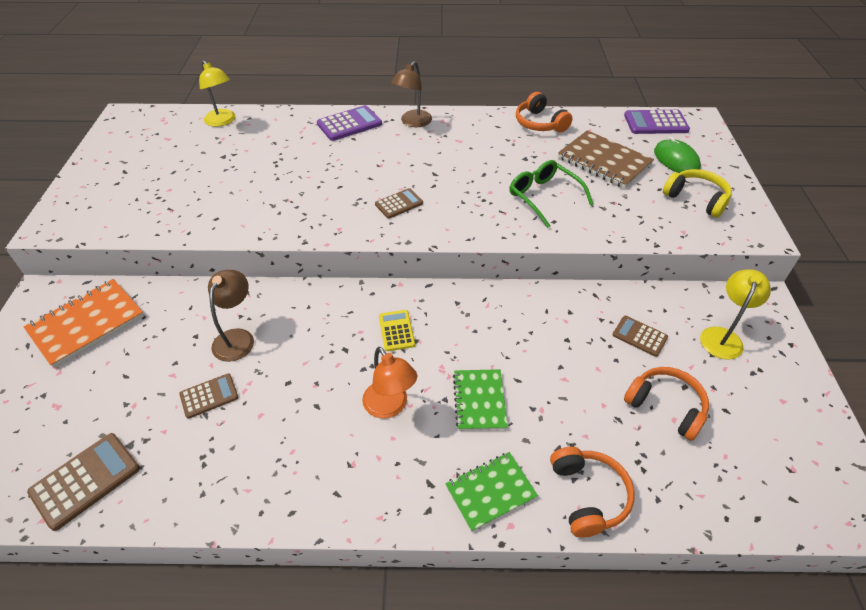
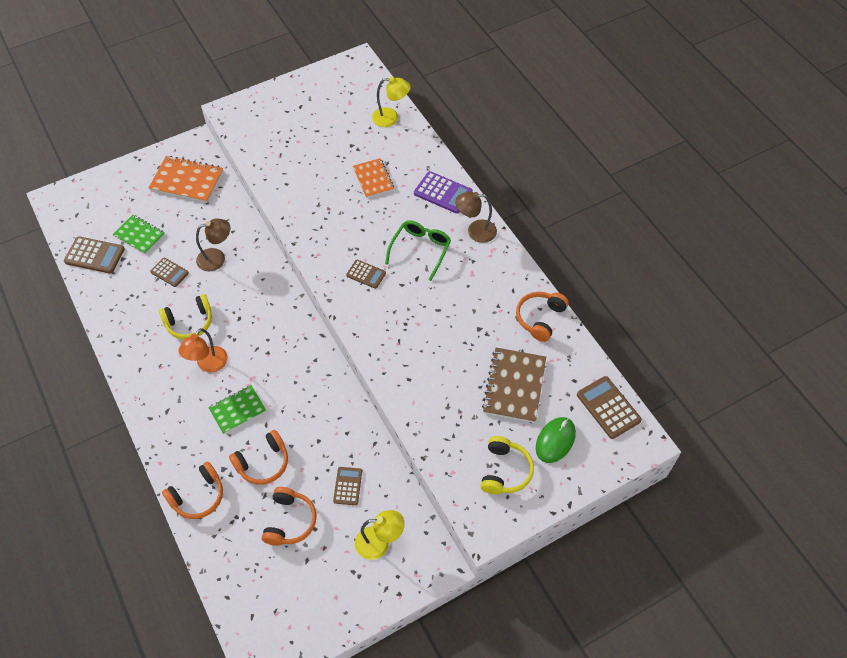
camera: 60 degrees right, 10 degrees up
(223, 121) = (391, 118): yellow lamp -> yellow lamp turned 105 degrees counterclockwise
(284, 157) = (373, 179): none -> orange notebook
(308, 403) = (189, 322): none -> yellow headphones
(396, 330) = (269, 337): yellow calculator -> none
(490, 492) = (176, 444): green notebook -> green notebook (139, 235)
(544, 197) = (434, 361): green glasses -> green glasses (420, 250)
(571, 403) = (263, 463): none -> orange headphones
(655, 123) = (608, 407): purple calculator -> brown calculator

